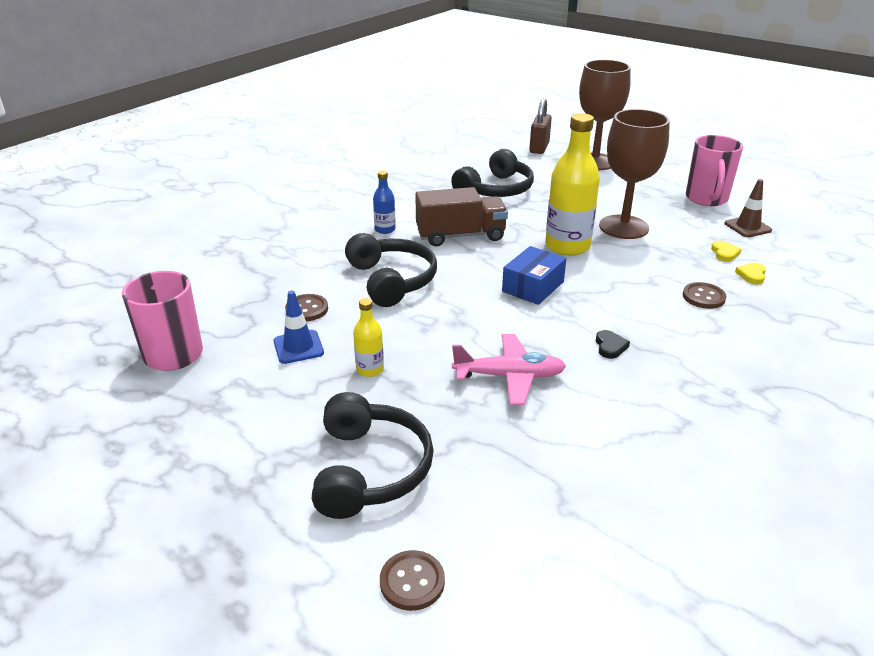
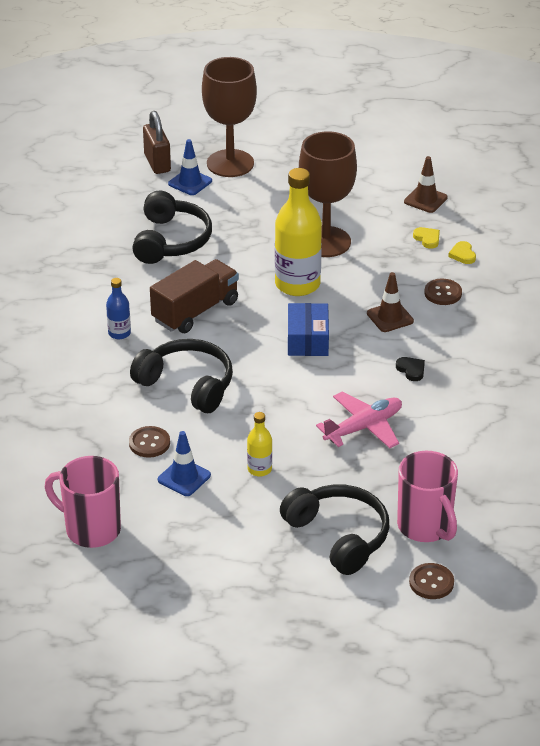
camera: 35 degrees left, 5 degrees up
(551, 163) = (190, 182): none -> blue traffic cone
(630, 297) = (390, 317): none -> brown traffic cone
(706, 199) = (369, 177): pink mug -> pink mug (425, 527)

